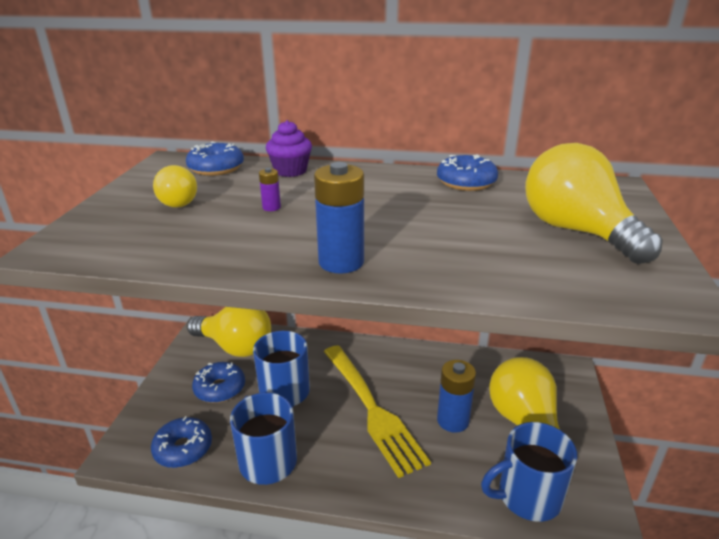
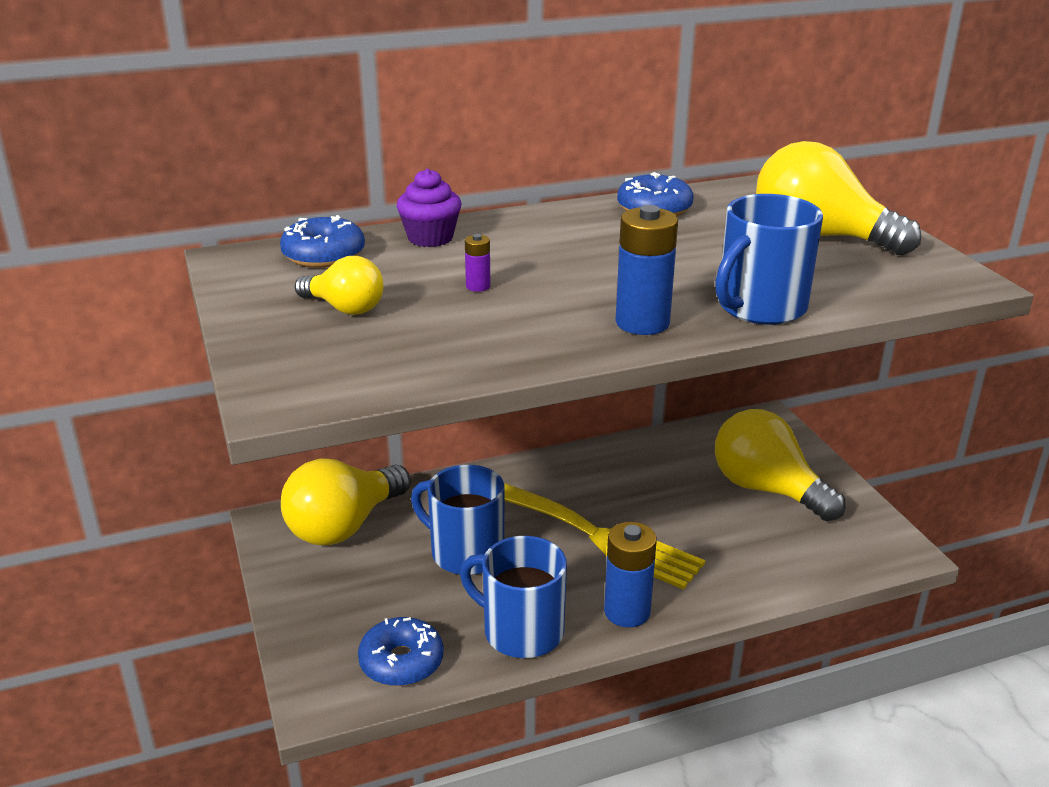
camera: 30 degrees left, 0 degrees up
(220, 388) = (377, 581): blue donut -> none
(235, 346) = (344, 526): yellow light bulb -> yellow light bulb turned 135 degrees clockwise
(453, 420) = (691, 513): blue battery -> blue battery (627, 612)
(527, 496) = (820, 555): blue mug -> blue mug (759, 308)

